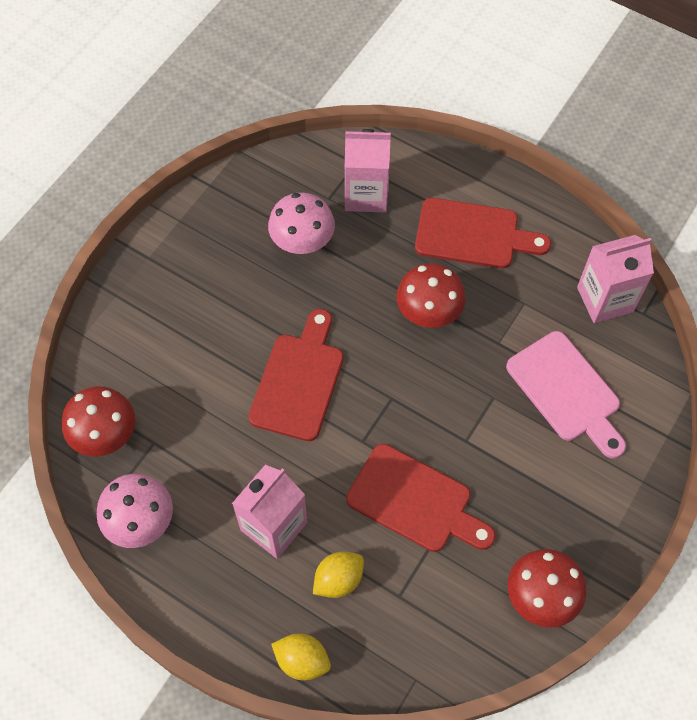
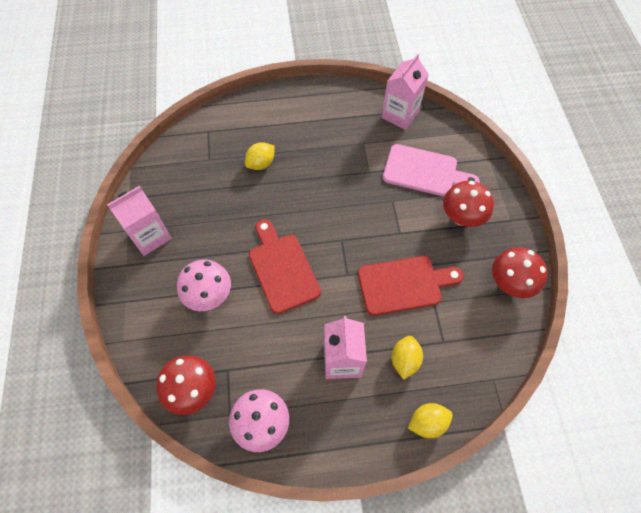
camera: 40 degrees left, 0 degrees up
(302, 243) = (215, 193): pink mushroom -> pink mushroom (209, 295)
(366, 194) = (228, 144): pink carton -> pink carton (150, 236)
(381, 244) = (261, 164): none -> yellow lemon
(428, 313) = (319, 182): red mushroom -> red mushroom (461, 217)
(473, 235) = (305, 127): red cutting board -> none

